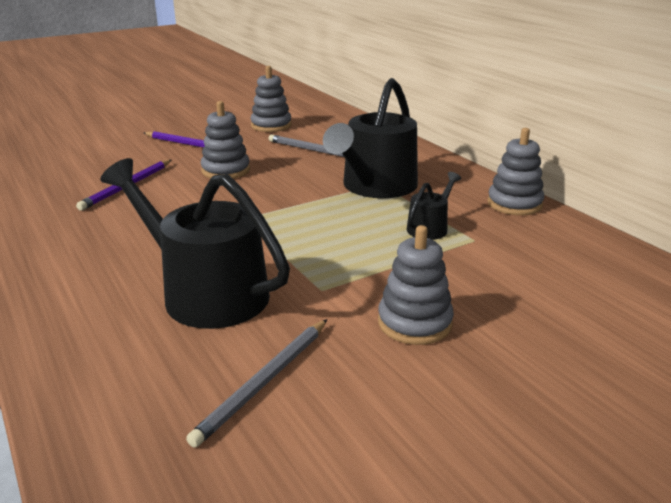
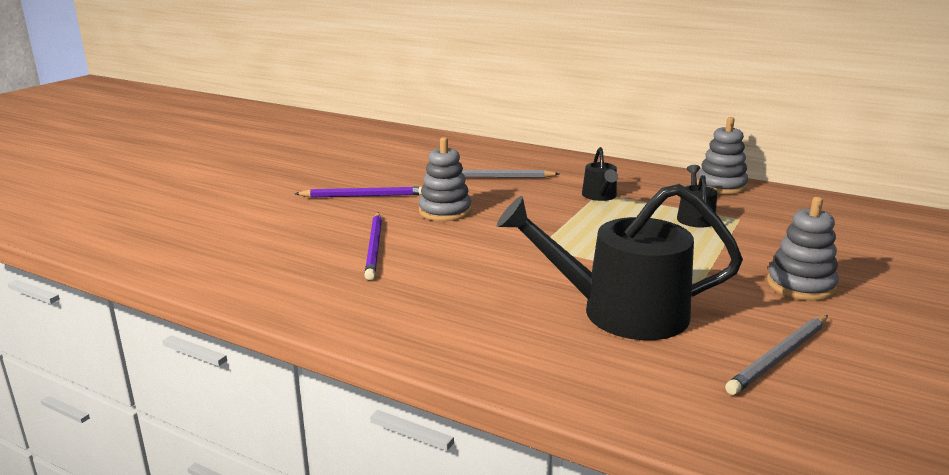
camera: 30 degrees left, 5 degrees down
(264, 382) = (779, 357): grey pencil -> grey pencil turned 45 degrees clockwise
(271, 125) = (411, 163): grey stacking toy -> none
(375, 187) = (600, 196): black watering can -> black watering can, size x0.47

